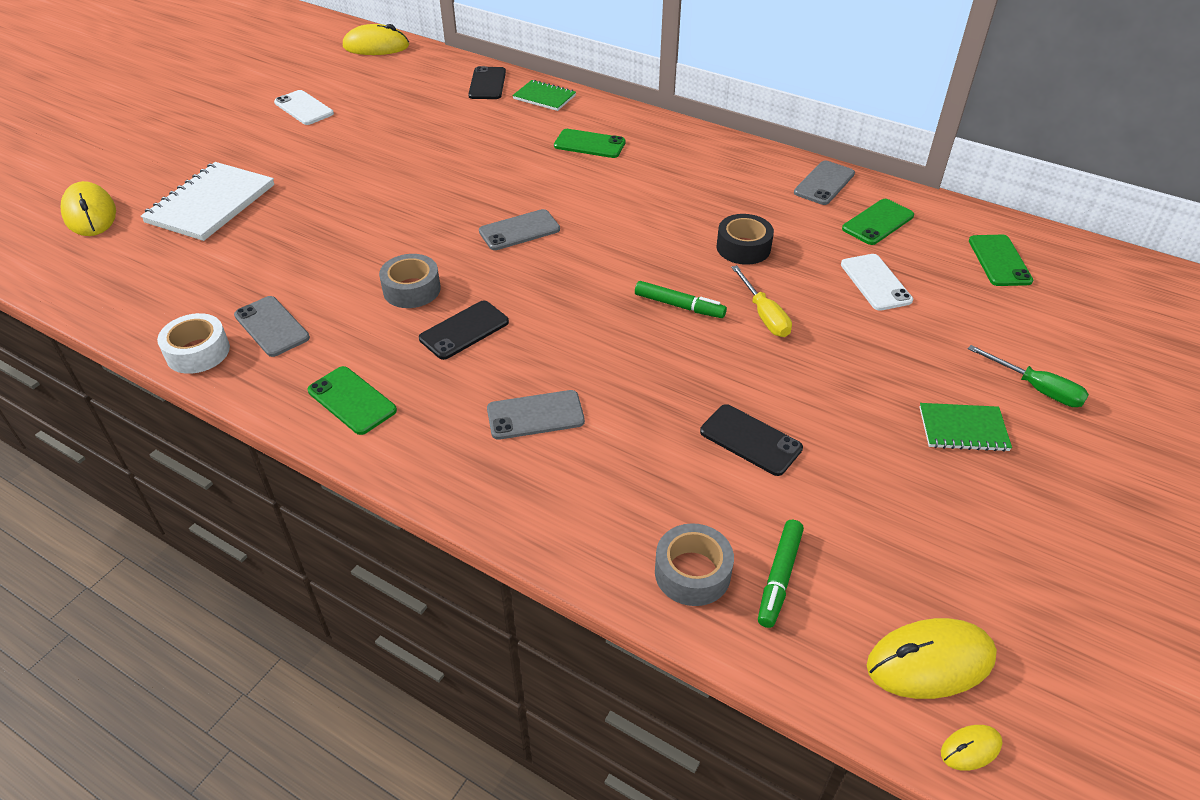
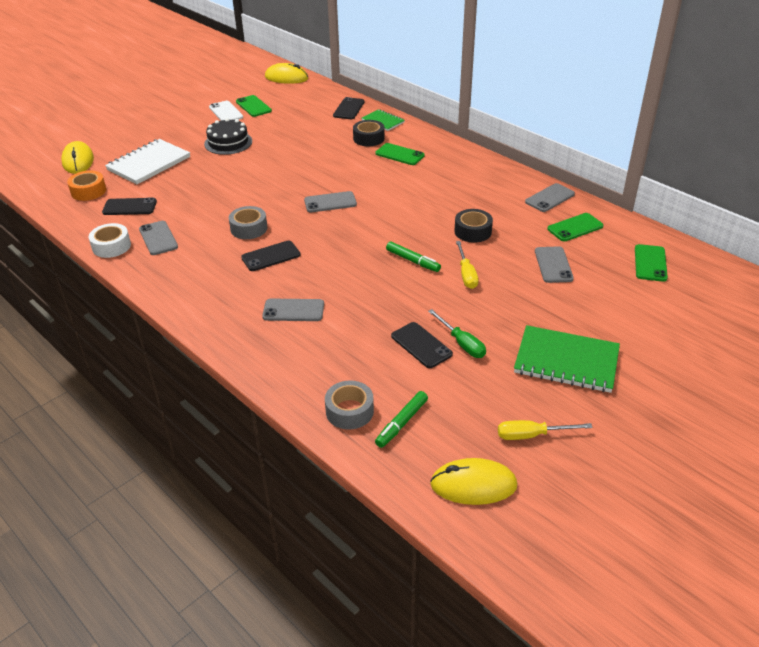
camera: 15 degrees right, 5 degrees down
(125, 263) = (88, 191): none -> orange tape
(205, 280) = (129, 207): none -> black phone
(326, 155) = (228, 142): none -> black cake
(352, 400) = (188, 286): green phone -> green phone (253, 106)
(535, 125) = (368, 138): none -> black tape
(875, 282) = (553, 265): white phone -> grey phone
(963, 429) = (566, 361): green notebook -> green notebook, size x1.76
(970, 748) = (474, 534): yellow mouse -> none
(972, 559) = (531, 435): none -> yellow screwdriver
(1036, 389) = (631, 345): green screwdriver -> green screwdriver (461, 343)

